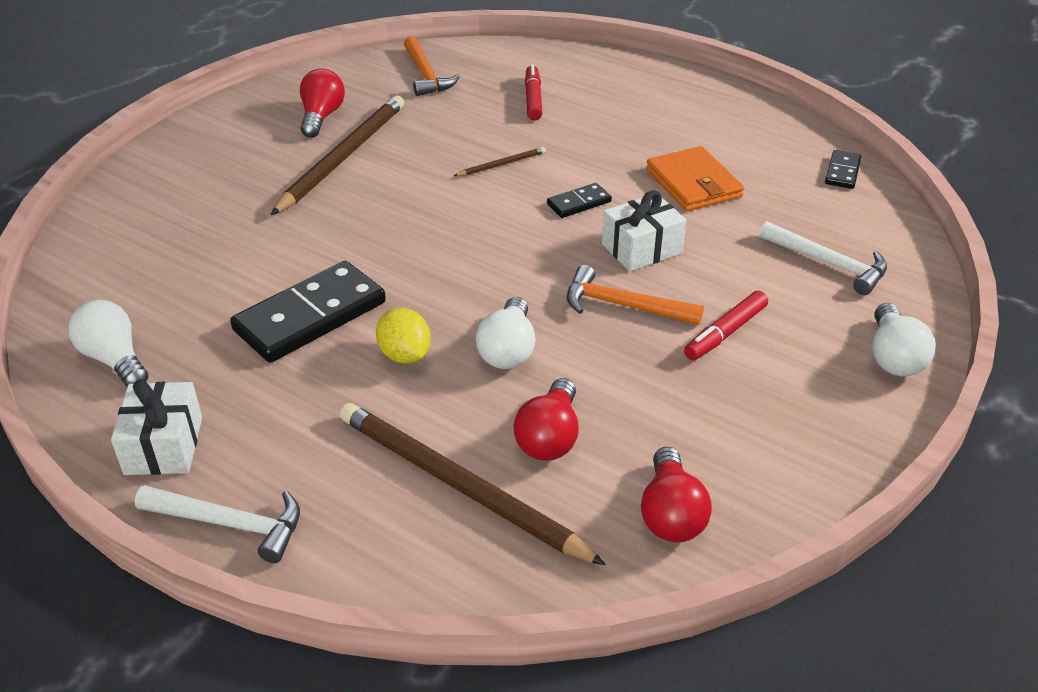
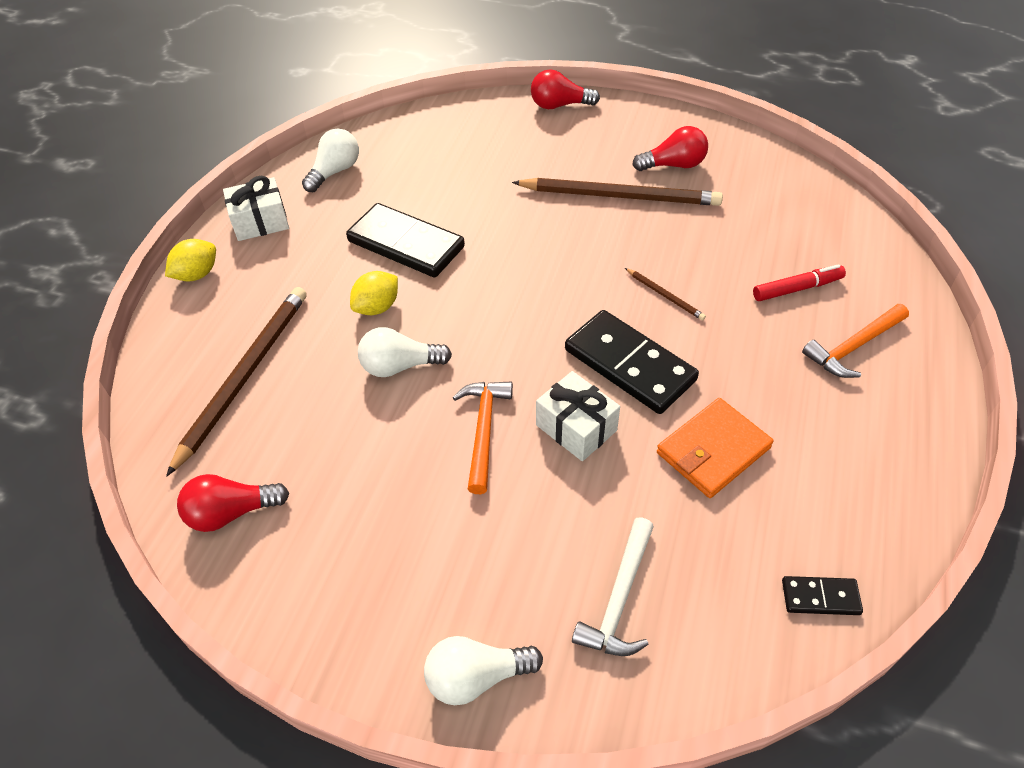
camera: 75 degrees right, 10 degrees up
(230, 524) = (197, 274): white hammer -> yellow lemon
(426, 75) = (788, 204): orange hammer -> orange hammer (853, 347)
(549, 437) = (303, 416): red light bulb -> red light bulb (559, 105)
(579, 203) = (629, 365): black domino -> black domino, size x2.08
(725, 333) = (469, 517): red marker -> none

